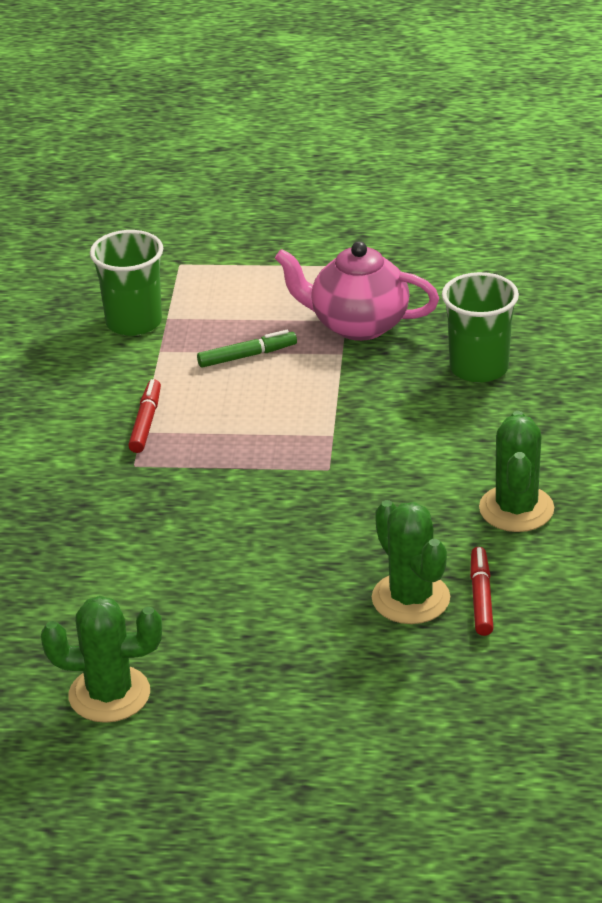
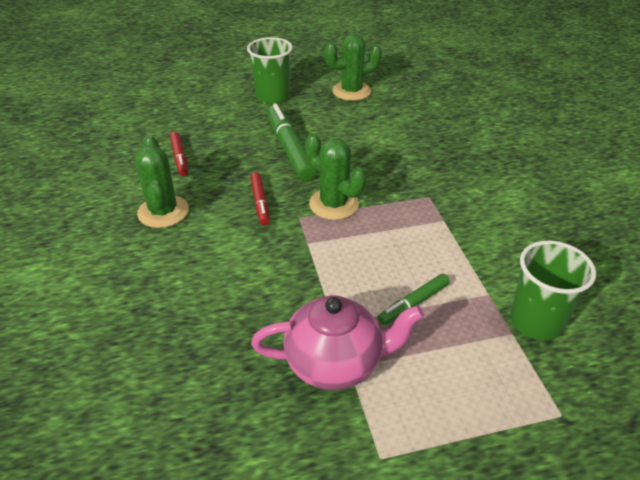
camera: 160 degrees right, 5 degrees up
(146, 422) = (446, 228): red marker -> red marker (260, 202)
(292, 580) = (290, 149): none -> green marker
(411, 599) = (220, 151): green cactus -> green cactus (334, 204)
(479, 368) = (208, 332): green cup -> green cup (272, 96)

